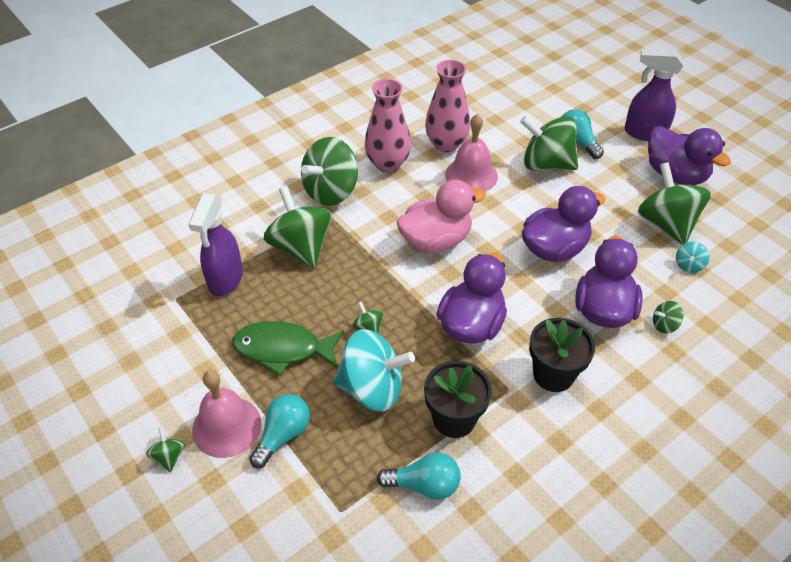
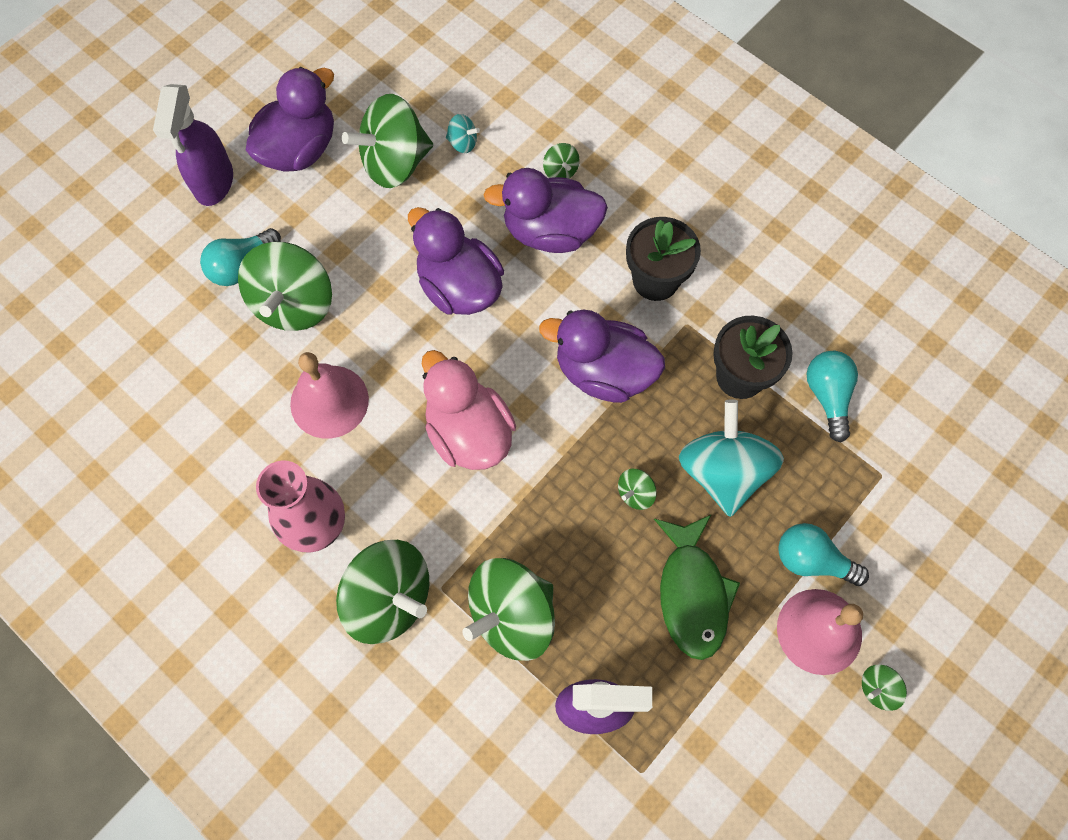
camera: 100 degrees left, 20 degrees up
(446, 144) = (260, 445): pink vase -> none

